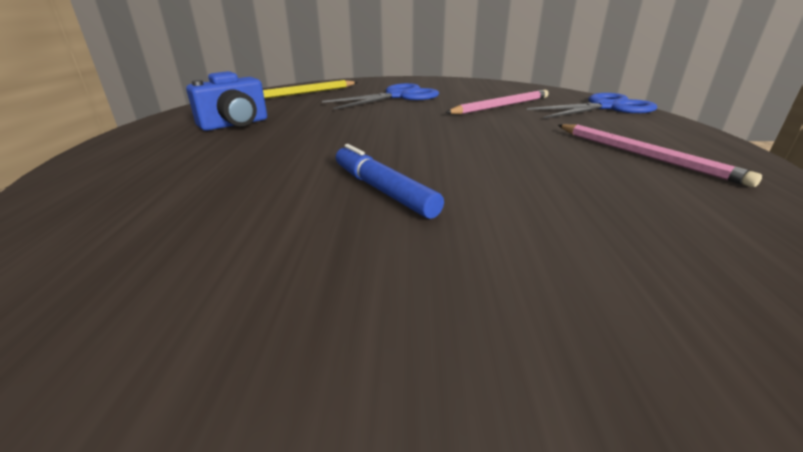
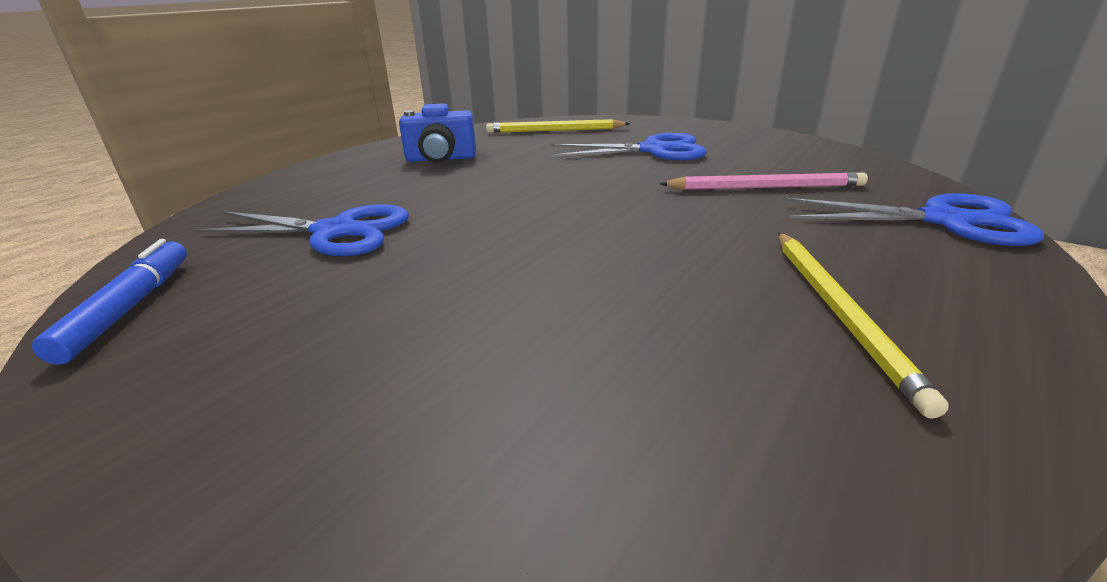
camera: 35 degrees right, 0 degrees up
(233, 194) = (335, 232): none -> blue scissors
(383, 190) = (444, 263): blue marker -> blue marker (129, 308)
(644, 155) = (839, 312): pink pencil -> yellow pencil

